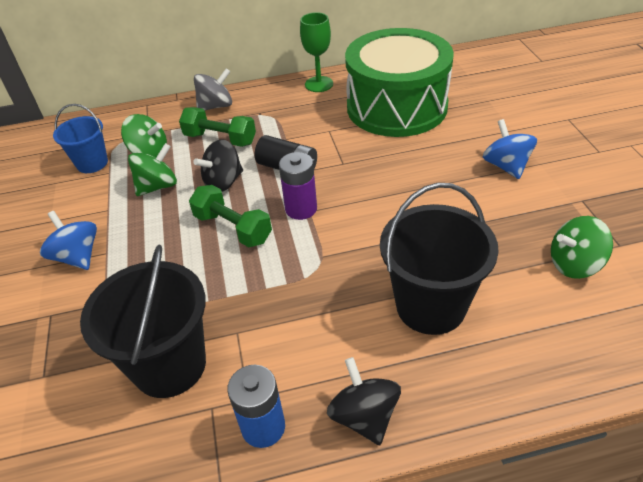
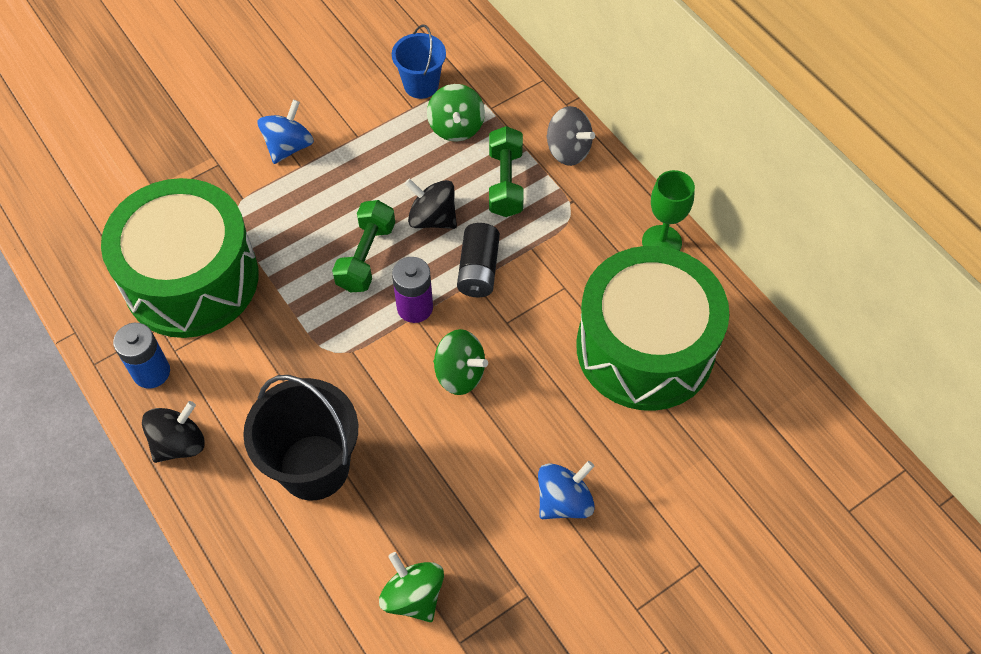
camera: 65 degrees right, 15 degrees up
(157, 186) = (405, 161): green spinning top -> green spinning top (459, 374)
(170, 365) = (191, 279): black bucket -> green drum

